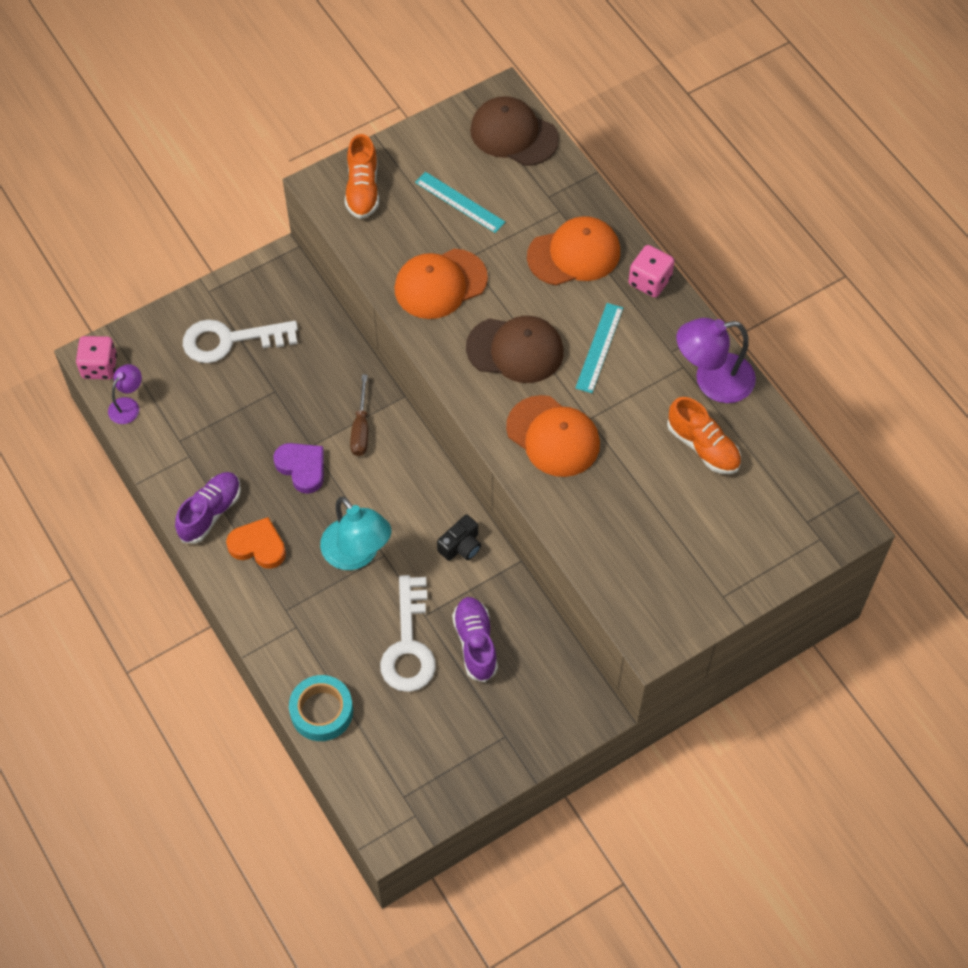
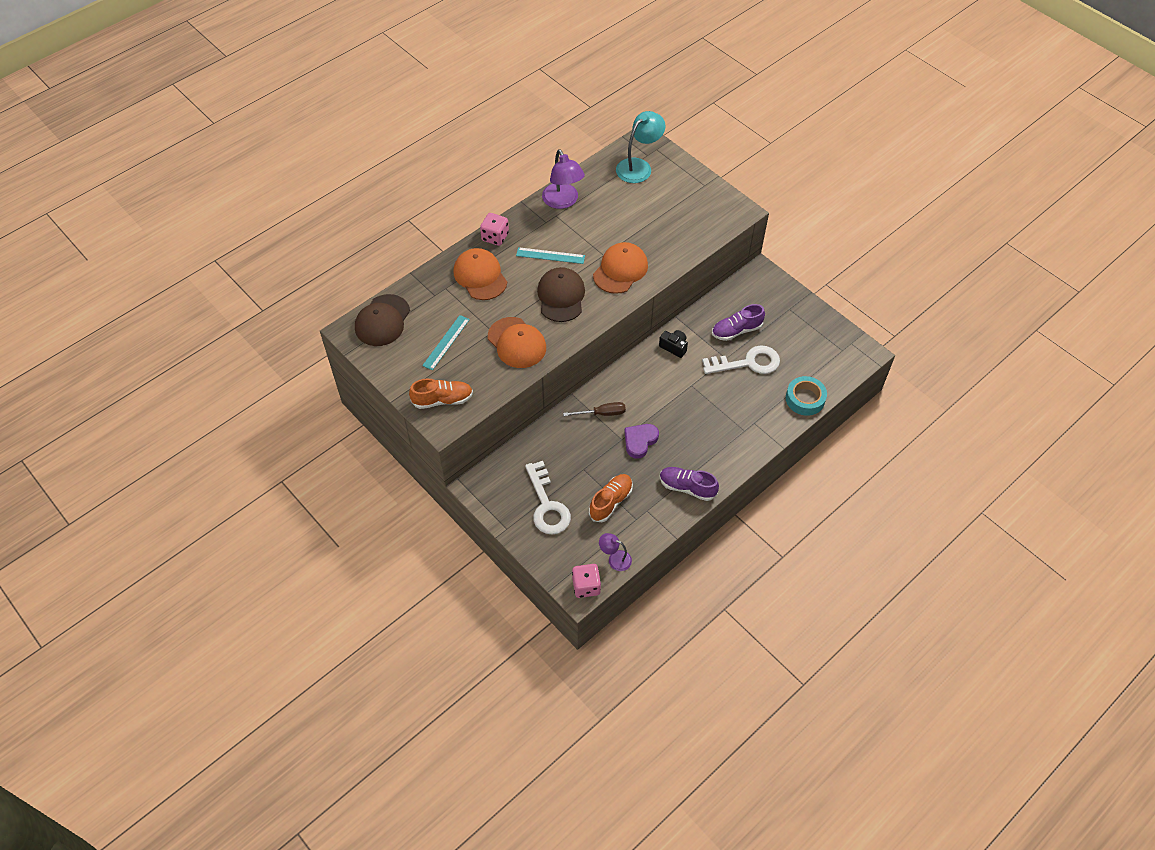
camera: 100 degrees left, 5 degrees down
(258, 546) = (704, 455): orange heart -> none
(357, 554) = (694, 399): turquoise lamp -> turquoise lamp (639, 166)
(703, 446) = (610, 202): orange shoe -> orange shoe (611, 502)

